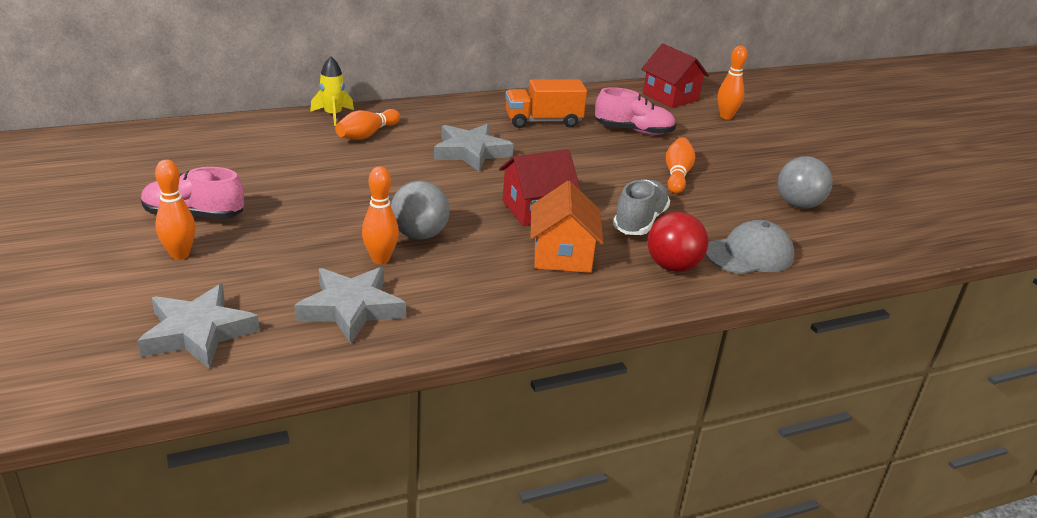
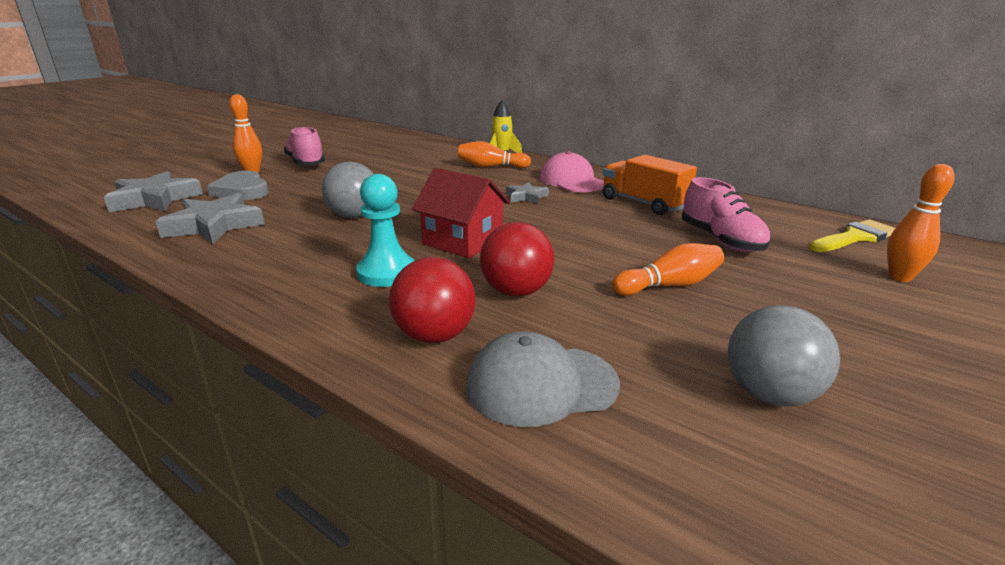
camera: 60 degrees right, 5 degrees down
(249, 274) = (242, 191): none -> grey heart
(380, 259) = (300, 215): orange bowling pin -> none
(458, 121) = (571, 181): none -> pink cap
(471, 152) = (526, 197): grey star -> grey star, size x0.54
(562, 255) = (386, 273): orange house -> turquoise pawn
(639, 221) = (516, 292): grey shoe -> red ball
(670, 97) = (855, 237): red house -> yellow brush
(749, 254) = (541, 385): grey cap -> grey cap turned 135 degrees clockwise

